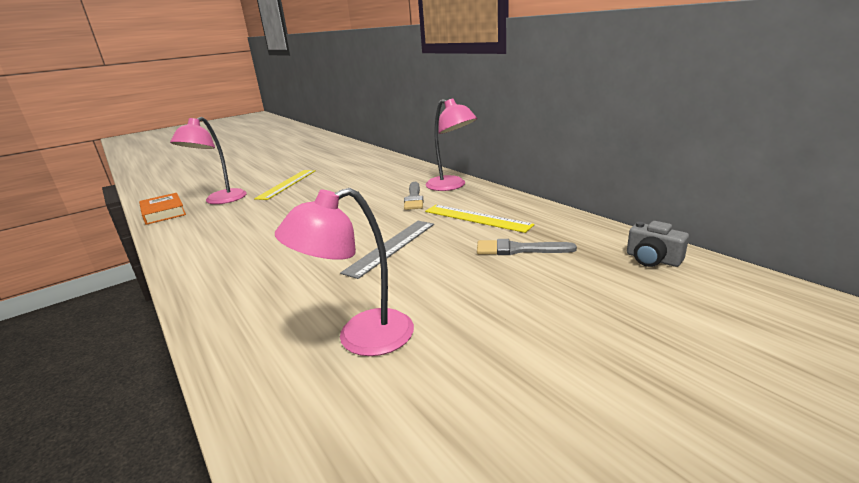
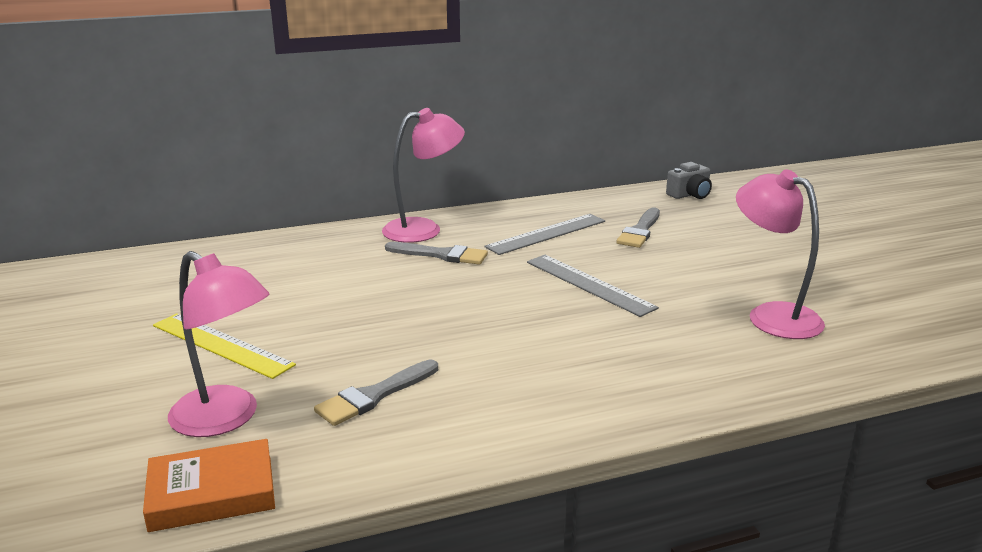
camera: 75 degrees left, 0 degrees up
(234, 220) = (374, 396): none -> grey brush
(360, 338) = (772, 315): pink lamp -> pink lamp turned 150 degrees clockwise
(476, 218) = (546, 234): yellow ruler -> grey ruler

